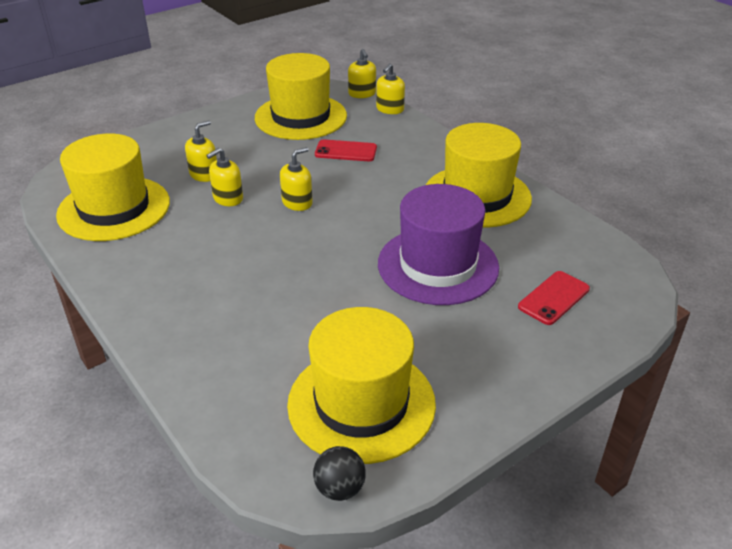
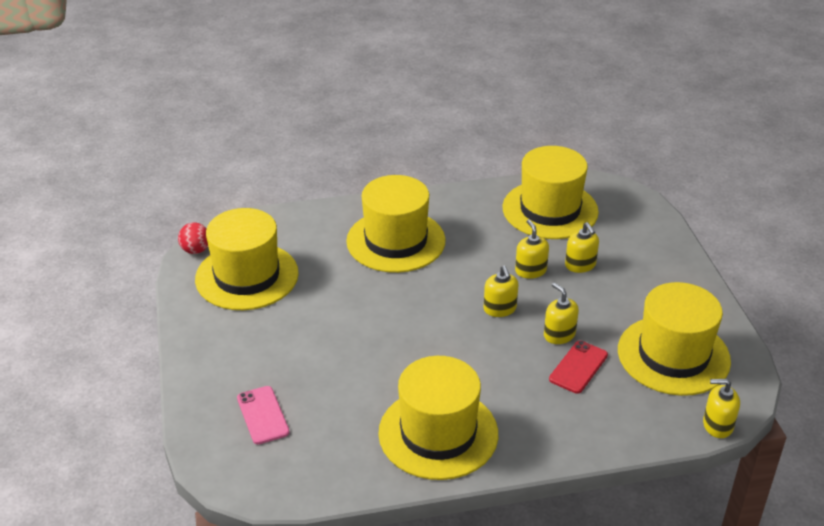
camera: 115 degrees right, 0 degrees up
(221, 298) = (396, 241): none -> yellow hat
(340, 488) = (196, 250): black ball -> red ball
(390, 109) = (664, 436): yellow soap dispenser -> yellow soap dispenser (559, 334)
(438, 265) = (353, 363): purple hat -> none
(553, 298) = (263, 415): red phone -> pink phone

